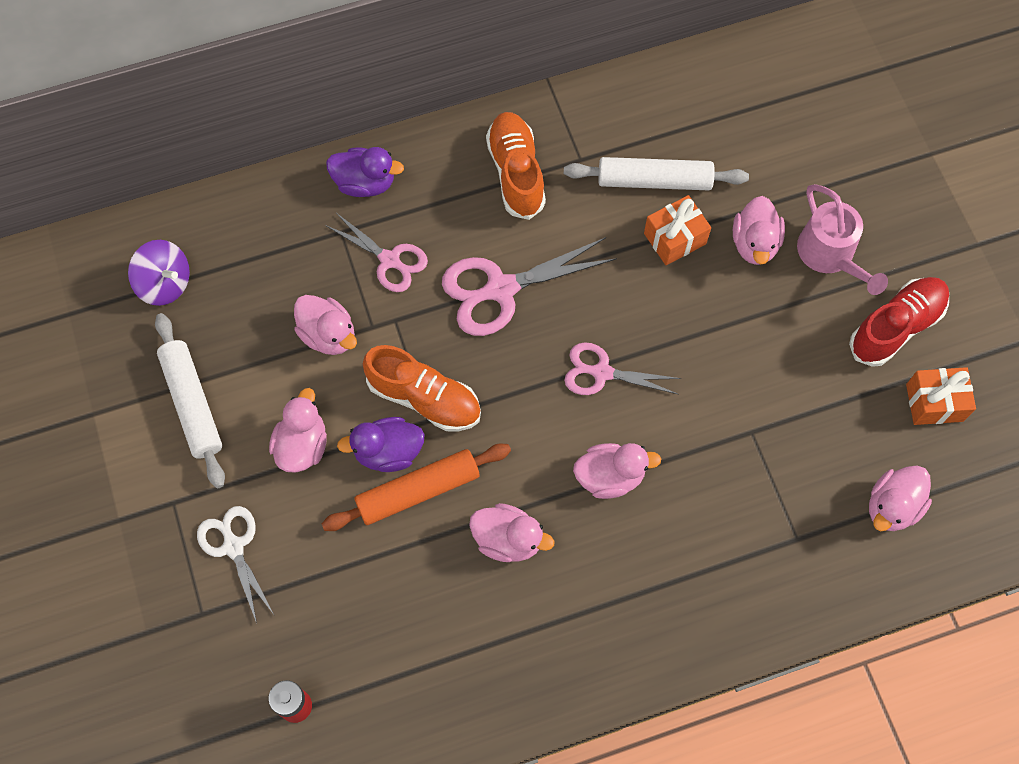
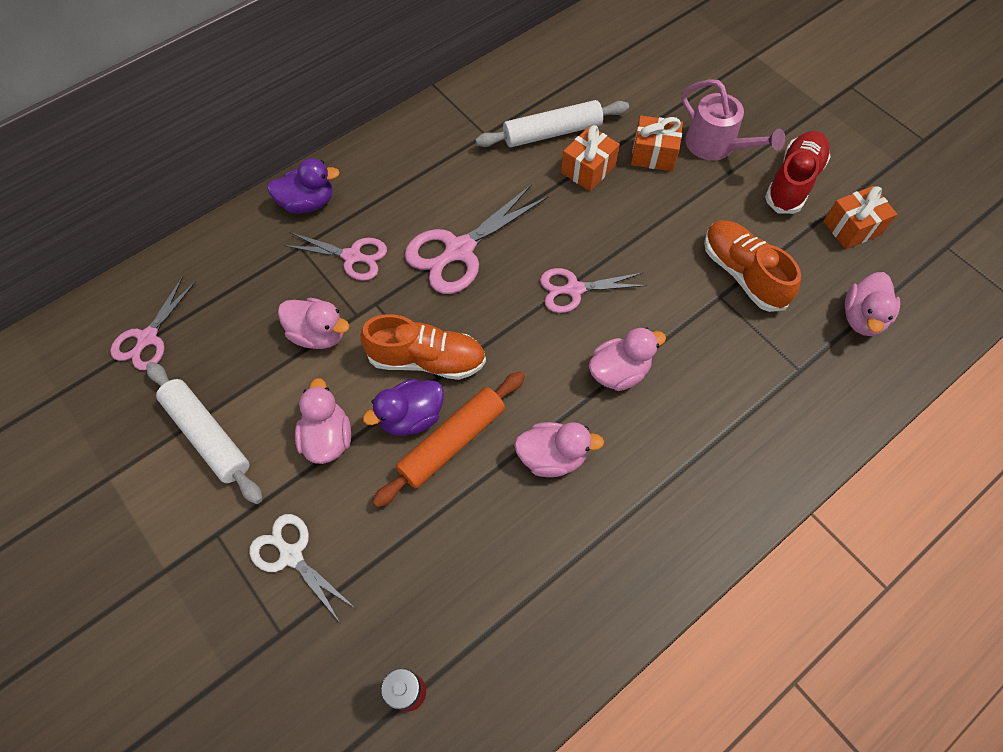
camera: 20 degrees left, 5 degrees down
(165, 283) = (148, 338): purple spinning top -> pink scissors
(516, 173) = (435, 158): orange shoe -> orange shoe (742, 274)
(754, 243) = (653, 154): pink duck -> orange gift

